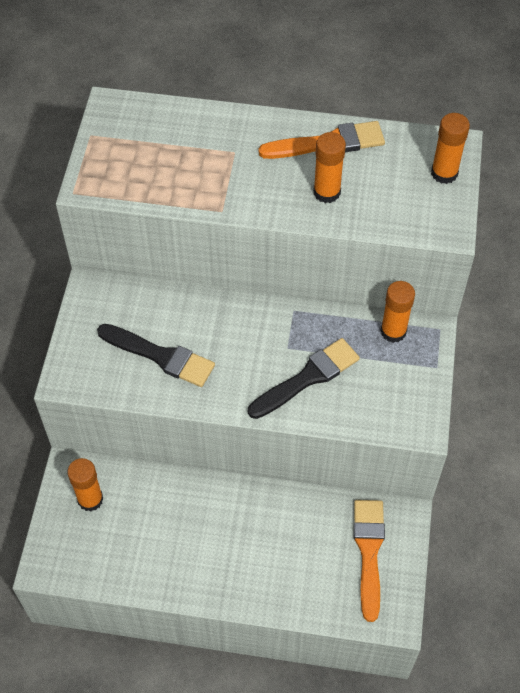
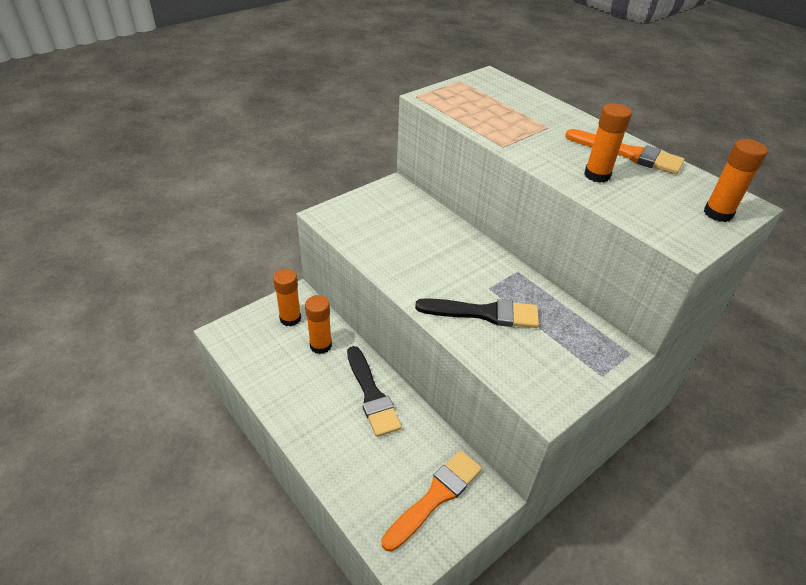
camera: 40 degrees right, 15 degrees down
(161, 356) = (396, 239): black brush -> black brush (371, 395)
(393, 331) = (586, 329): orange glue stick -> orange glue stick (320, 345)

